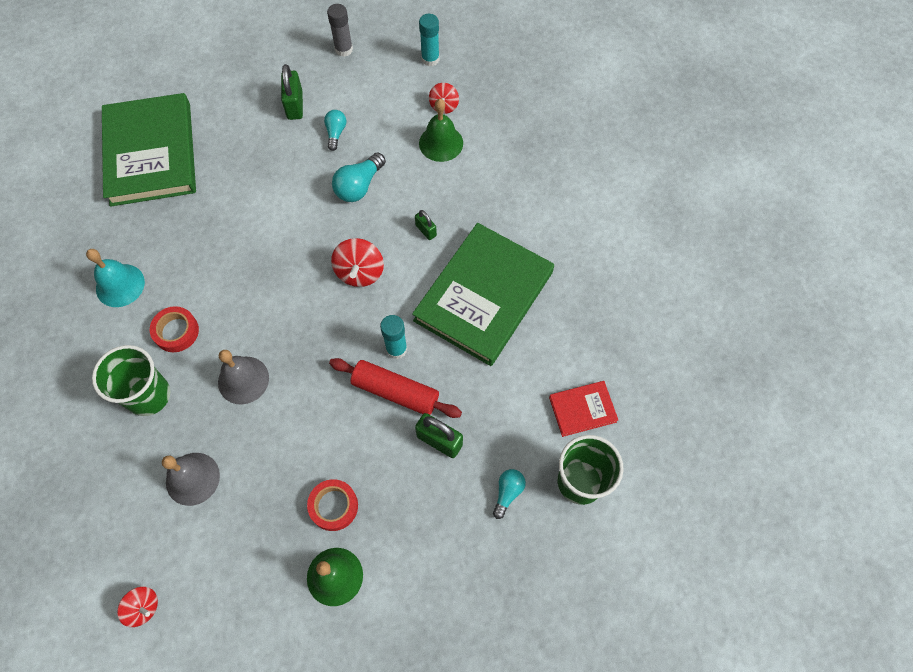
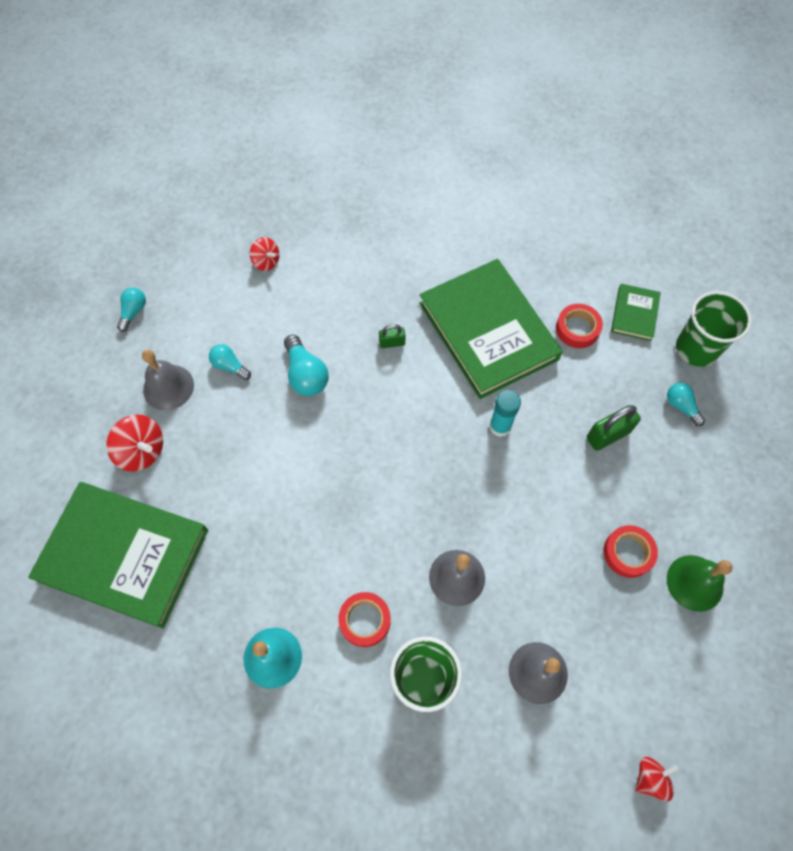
camera: 60 degrees left, 0 degrees up
(295, 105) = (168, 387): green padlock -> grey bell
(344, 49) = (133, 312): grey glue stick -> turquoise light bulb
(360, 272) = (401, 419): red spinning top -> red spinning top (142, 451)
(395, 392) = (542, 447): red rolling pin -> none
(430, 59) = (204, 246): turquoise glue stick -> none
(441, 143) = (306, 284): green bell -> none
(533, 367) = (577, 329): none -> red tape
(582, 409) = (634, 314): red book -> green book

